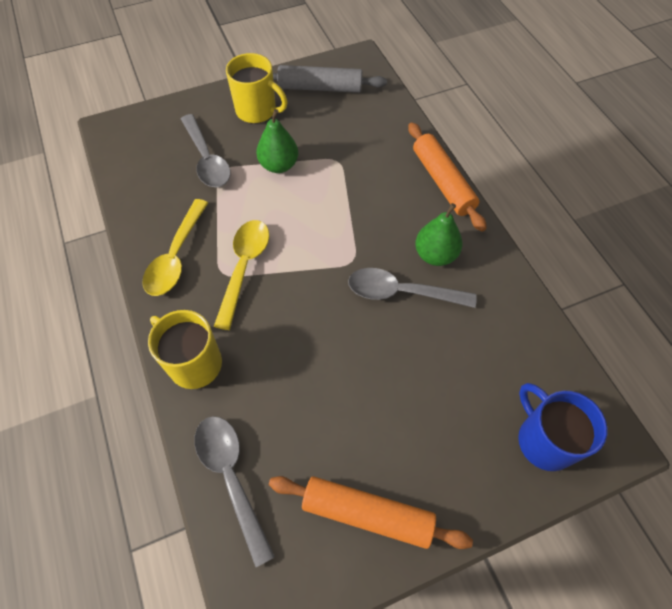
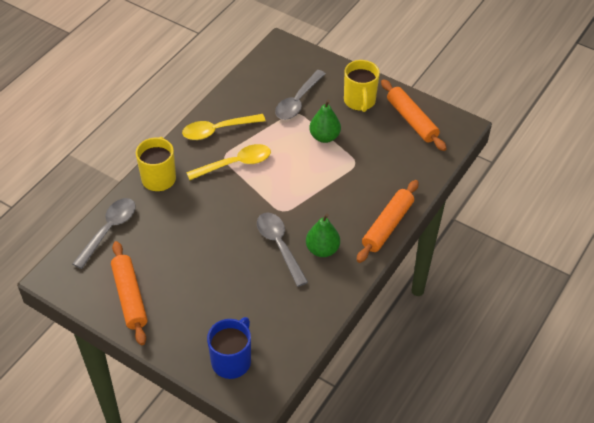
camera: 55 degrees right, 10 degrees down
(320, 87) = (412, 120): grey rolling pin -> orange rolling pin

